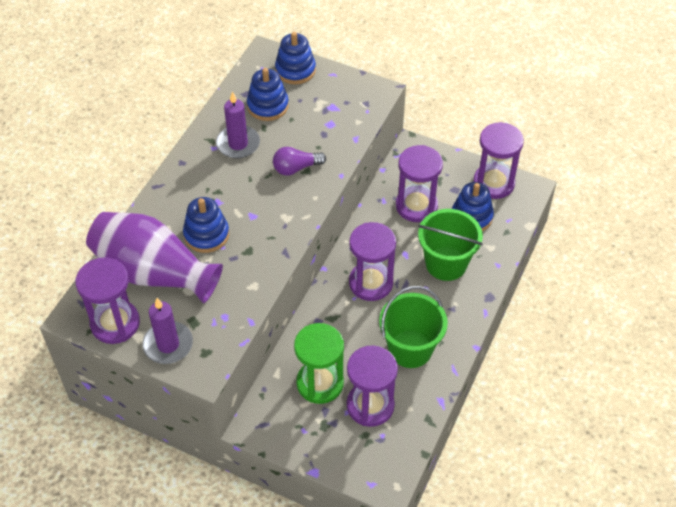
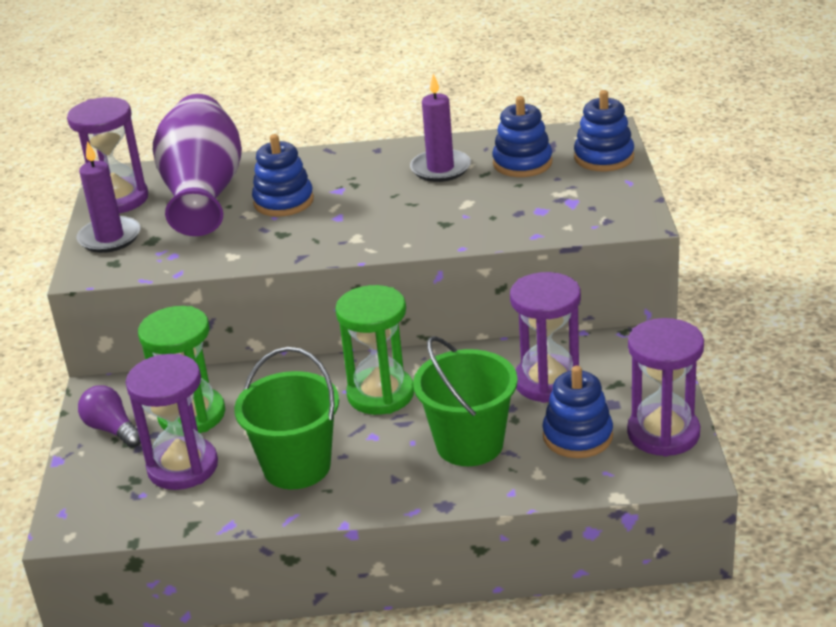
camera: 65 degrees right, 20 degrees down
(296, 168) = (441, 216): purple light bulb -> purple light bulb (112, 429)
(371, 283) = (380, 394): purple hourglass -> green hourglass

